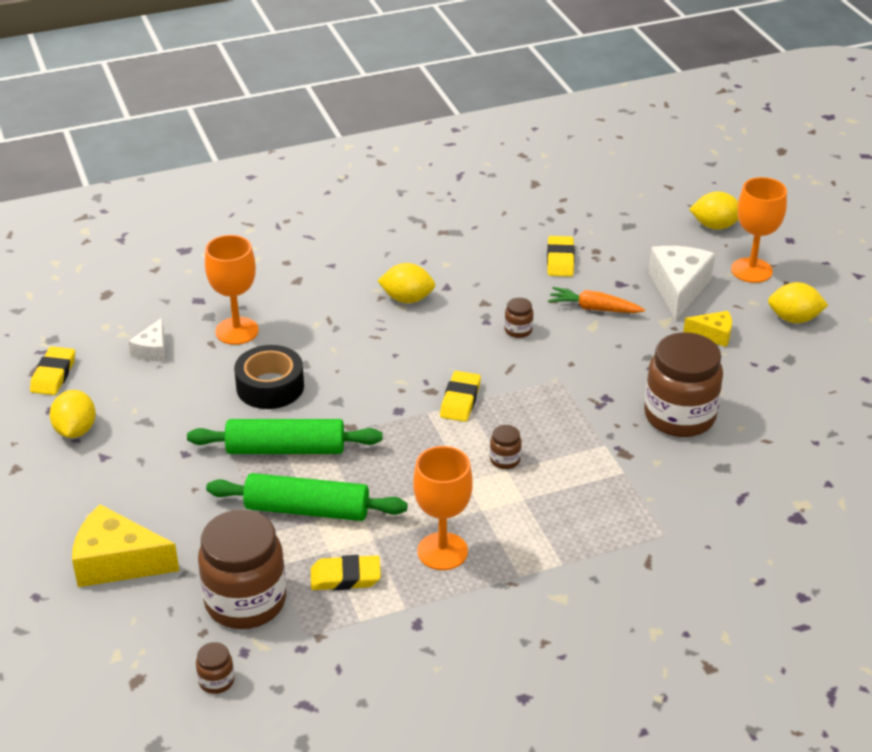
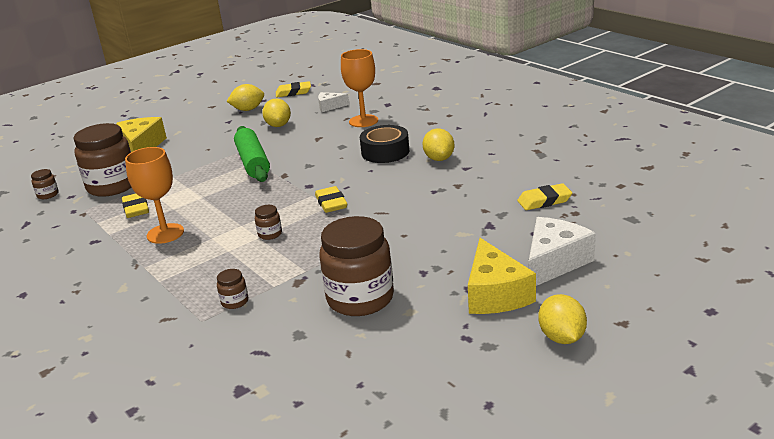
camera: 75 degrees right, 10 degrees down
(270, 387) = (312, 143): black tape -> black tape (385, 152)
(307, 509) = (197, 182): green rolling pin -> none
(460, 400) = (331, 203): yellow eraser -> yellow eraser turned 75 degrees clockwise
(518, 330) = (432, 205): brown jar -> brown jar (235, 302)
(594, 309) = (487, 229): orange carrot -> none
(678, 288) = (554, 262): white cheese -> white cheese turned 45 degrees counterclockwise
(713, 334) = (495, 294): yellow cheese -> yellow cheese, size x1.82
(715, 226) = (684, 262): yellow lemon -> yellow lemon (278, 125)
(751, 270) = (625, 297): orange goblet -> none

